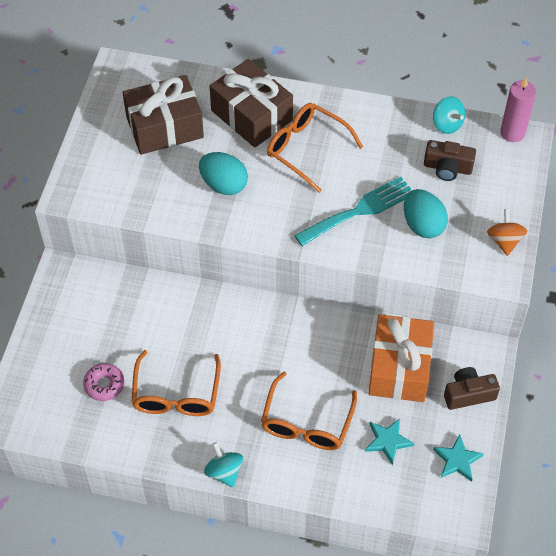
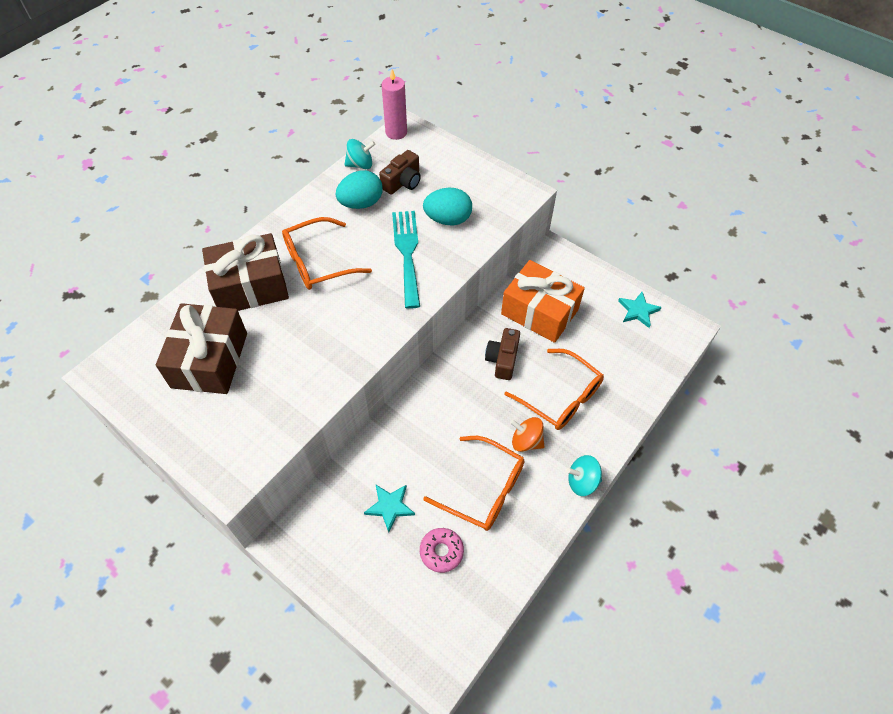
camera: 65 degrees left, 0 degrees up
(224, 185) = (313, 339): turquoise egg -> turquoise egg (361, 203)
(387, 441) = (602, 348): turquoise star -> turquoise star (390, 507)
(468, 394) = (584, 279): brown camera -> brown camera (502, 359)
(504, 241) = (493, 179): orange spinning top -> orange spinning top (526, 441)

